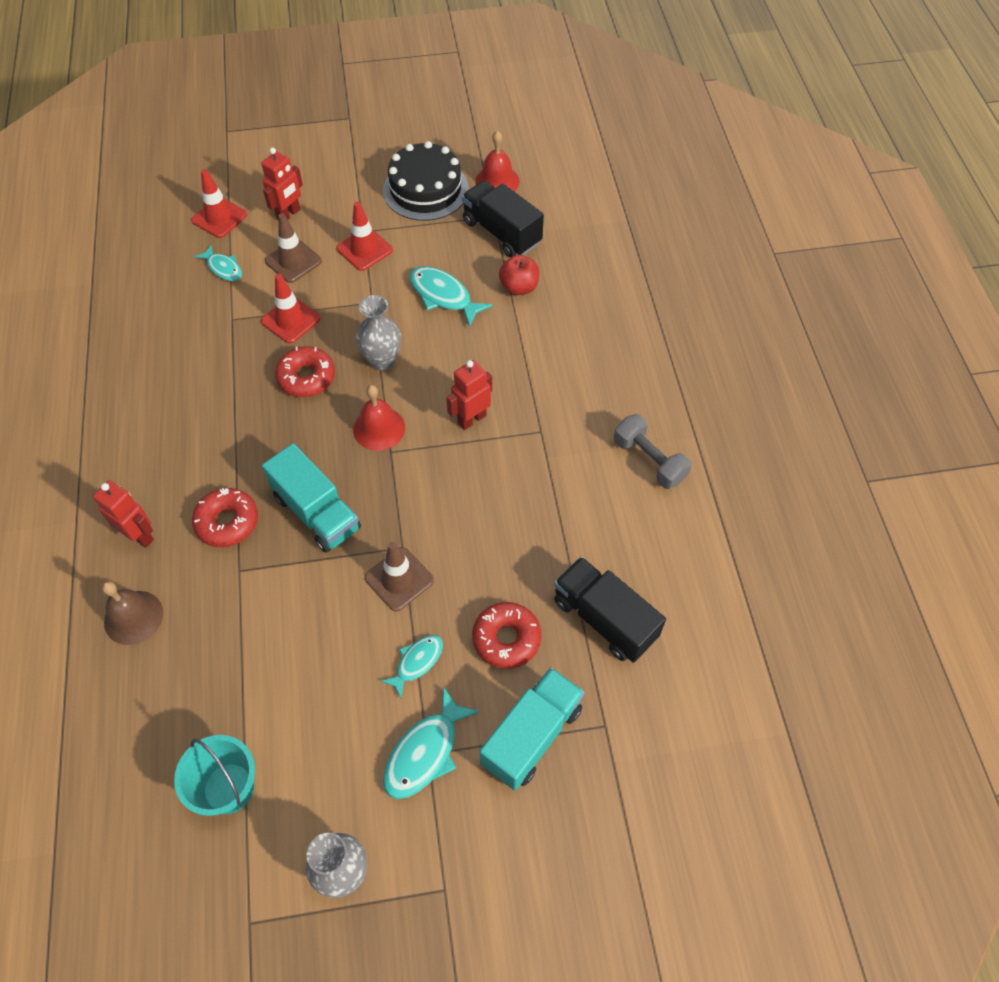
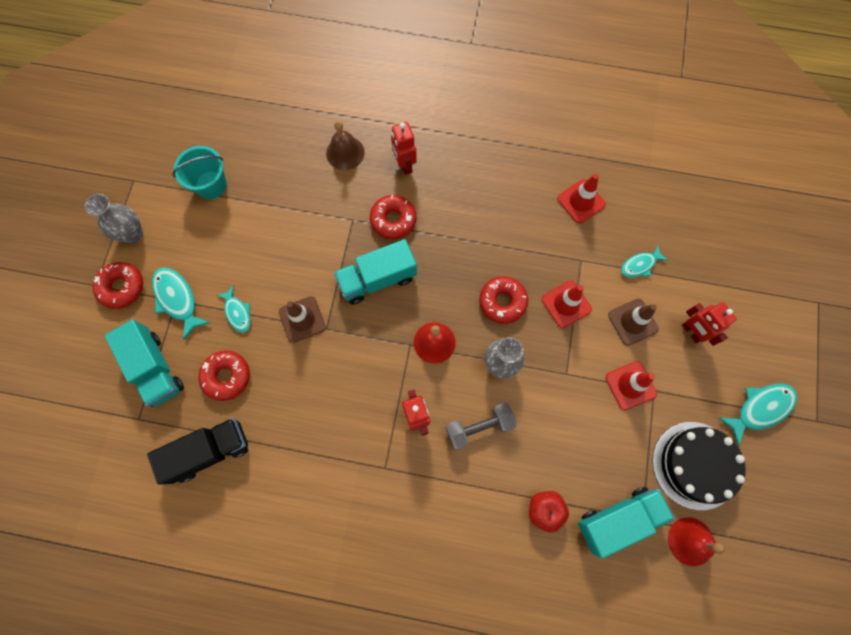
camera: 110 degrees right, 15 degrees up
(139, 535) = (404, 165): red robot -> red robot turned 105 degrees clockwise
(219, 218) = (702, 274): red traffic cone -> red traffic cone (581, 201)
(434, 845) = (122, 287): none -> red donut
(443, 296) = (555, 437): turquoise fish -> turquoise fish (760, 409)
(502, 232) = (618, 519): black truck -> turquoise truck
(649, 460) = (323, 548): grey dumbbell -> grey dumbbell (479, 427)

